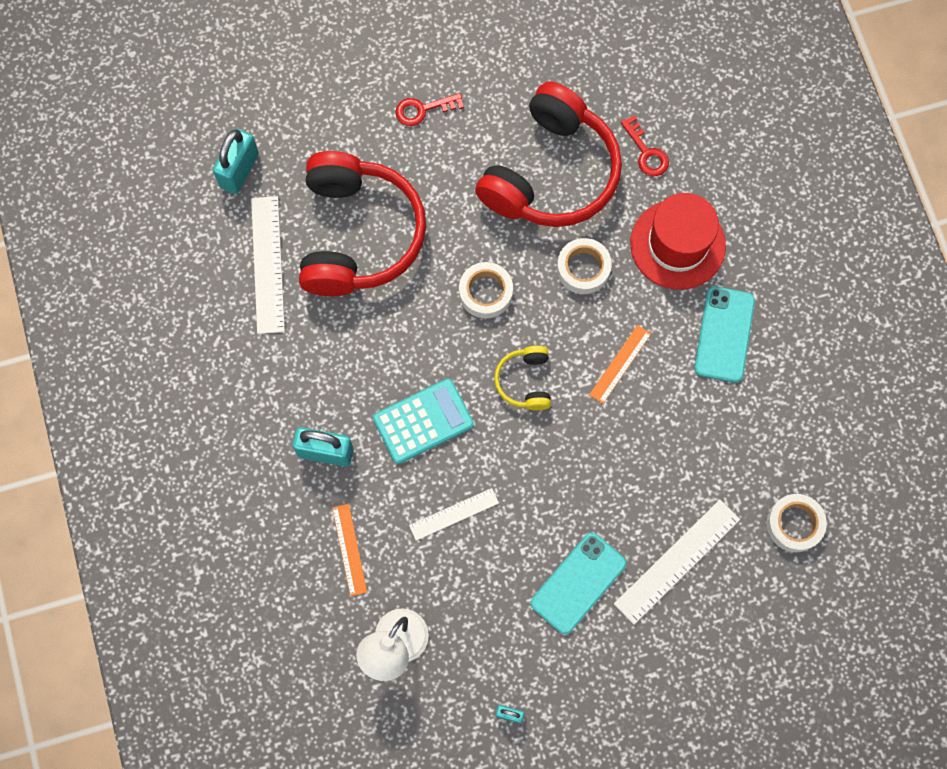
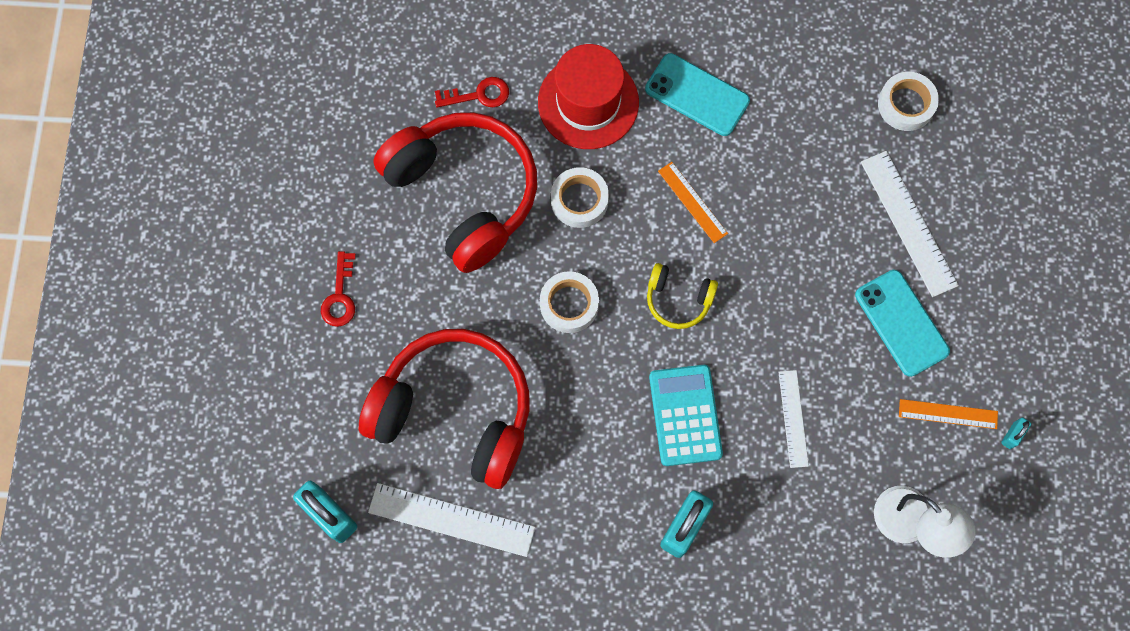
camera: 70 degrees left, 0 degrees up
(349, 549) = (796, 537): orange ruler -> orange ruler (948, 414)

